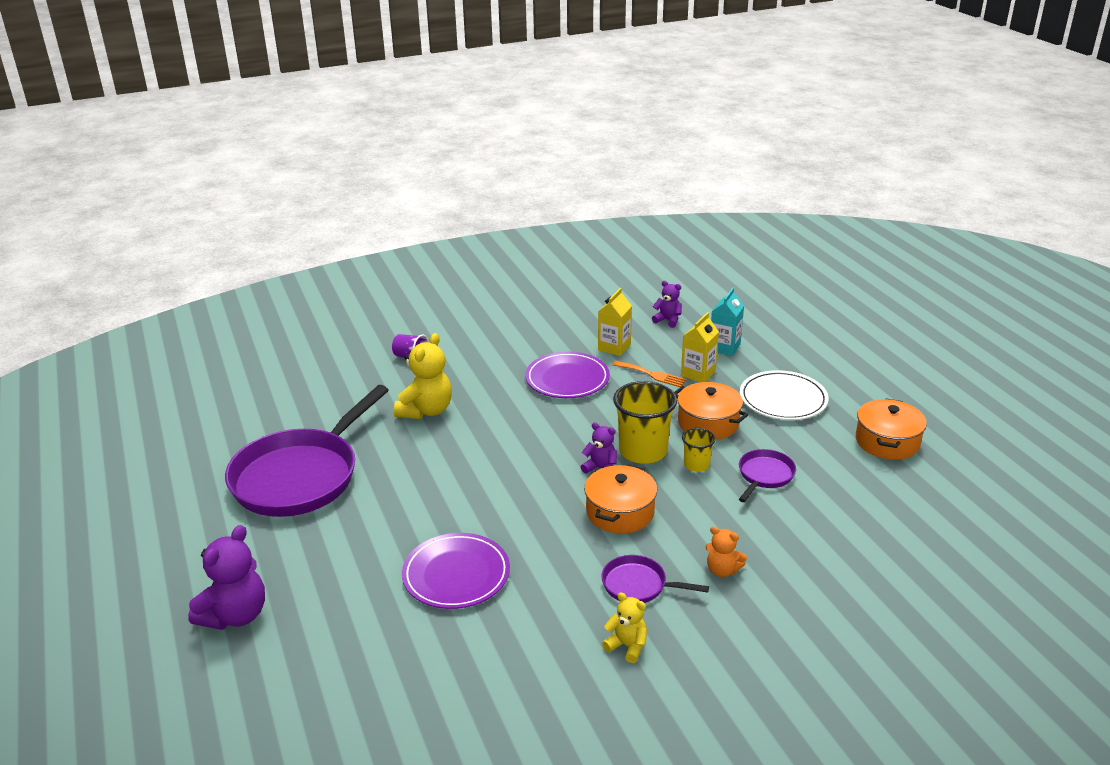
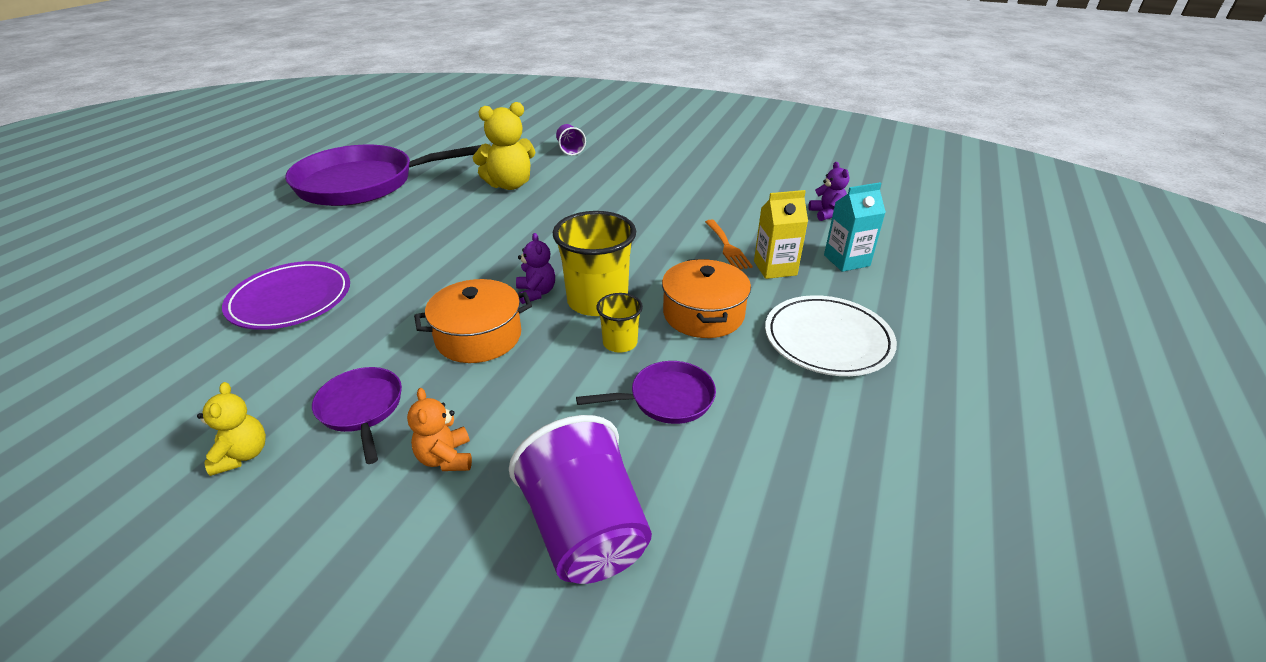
camera: 45 degrees right, 5 degrees up
(235, 615) = (164, 239): purple teddy bear -> none
(567, 379) = (648, 214): purple plate -> none
(614, 347) = (734, 211): yellow carton -> none
(827, 548) = (585, 530): none -> purple cup
(887, 441) = (891, 467): orange pot -> none

